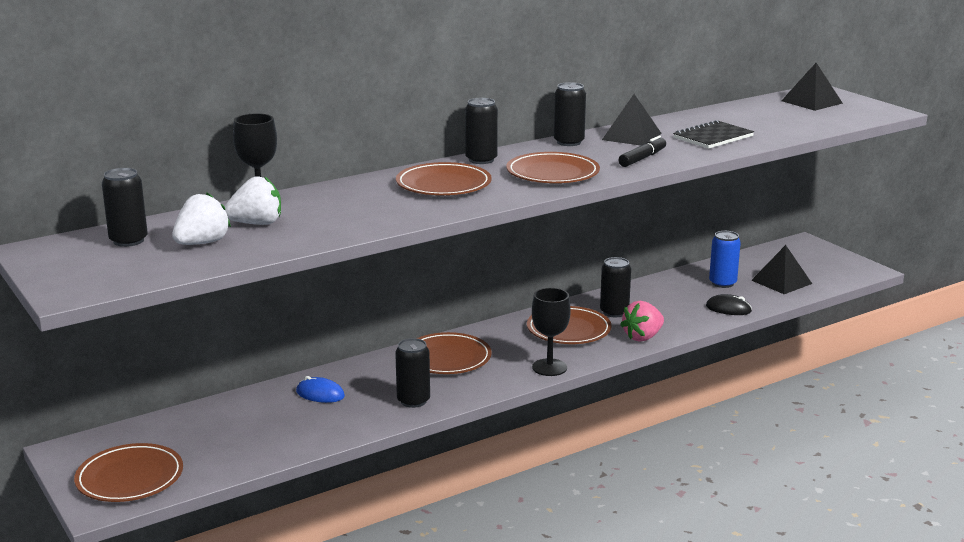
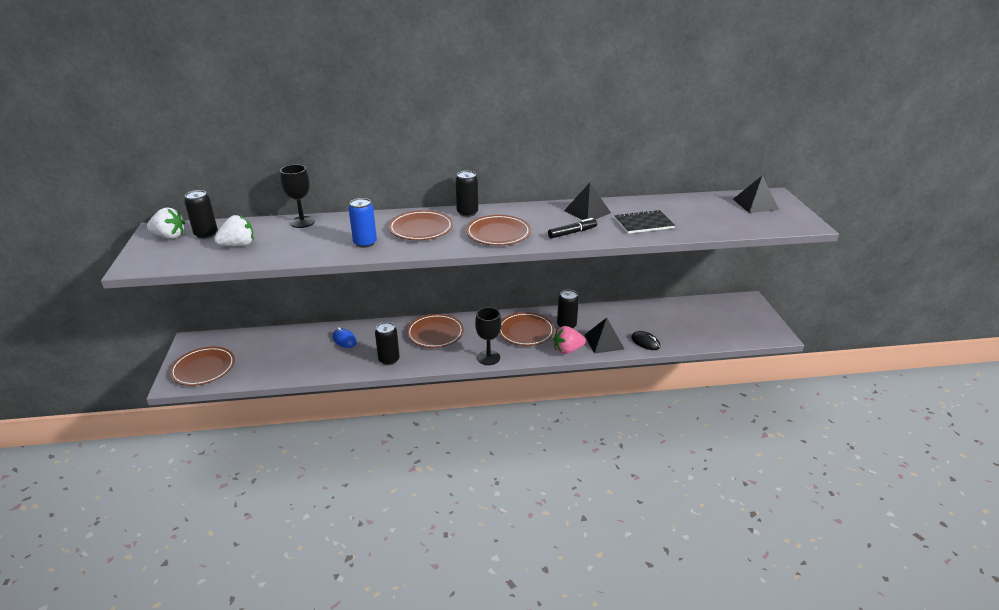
camera: 25 degrees right, 10 degrees up
(256, 223) = (283, 237): white strawberry -> white strawberry (169, 236)
(569, 142) = (539, 208): black can -> none
(722, 283) = (660, 320): blue can -> blue can (365, 243)
(781, 282) = (703, 329): black pyramid -> black pyramid (604, 342)

